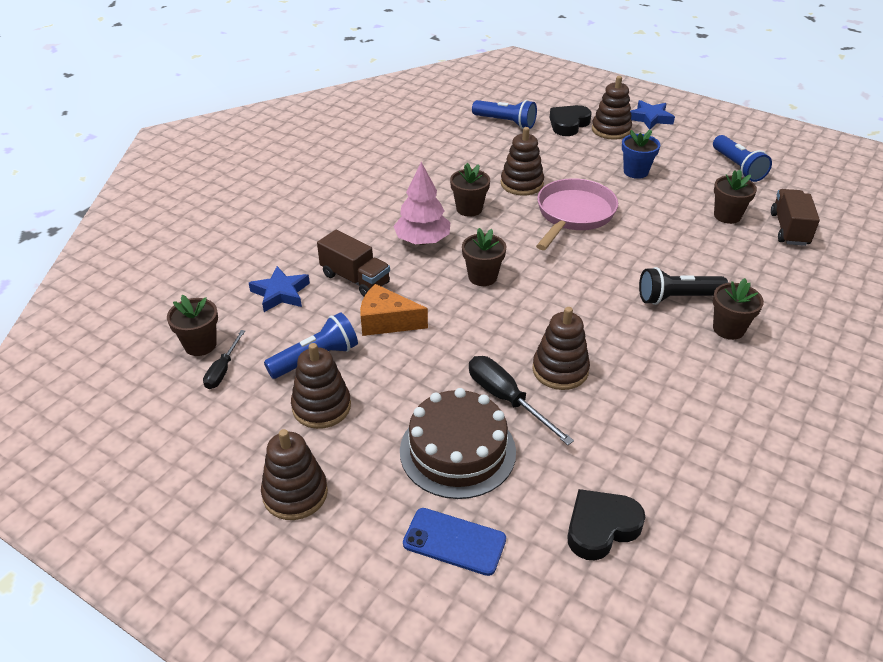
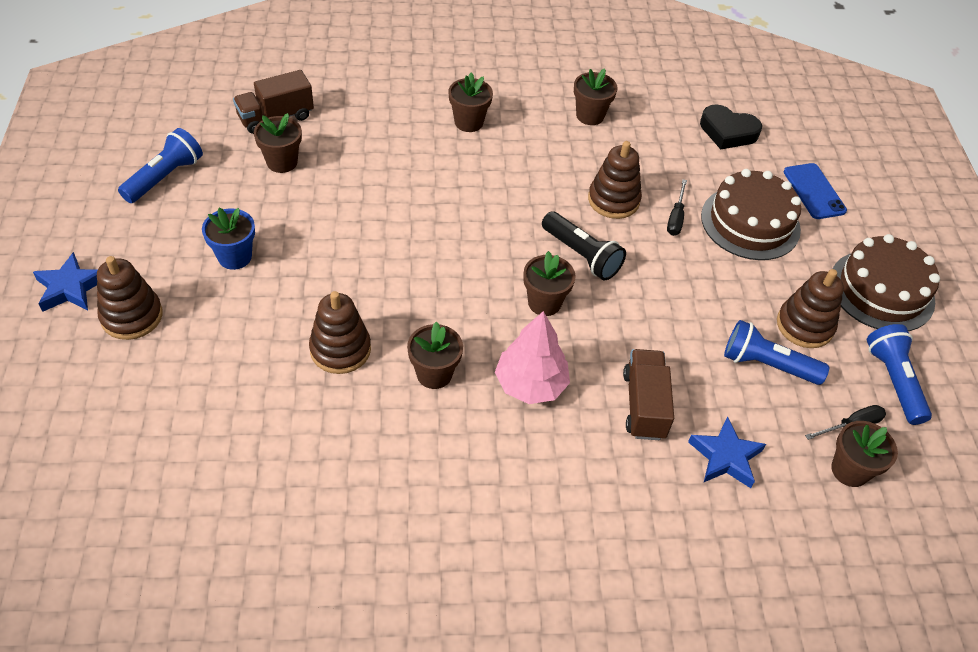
camera: 130 degrees left, 10 degrees up
(295, 493) = (881, 290): brown stacking toy -> brown cake
(386, 322) = (674, 341): orange cheese -> none
(505, 122) = (178, 444): blue flashlight -> blue flashlight (893, 381)
(506, 399) = (675, 218): black screwdriver -> black screwdriver, size x0.62
(568, 124) = (140, 368): black heart -> none
(573, 214) = (372, 277): pink pan -> none
(677, 298) = (453, 161): black flashlight -> black flashlight (581, 255)
(695, 419) = (590, 115): none -> brown flower pot

